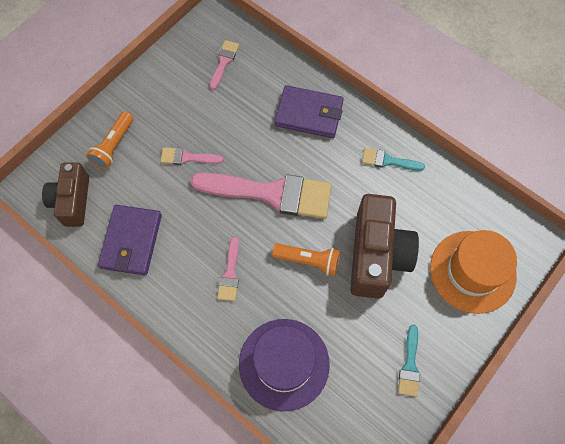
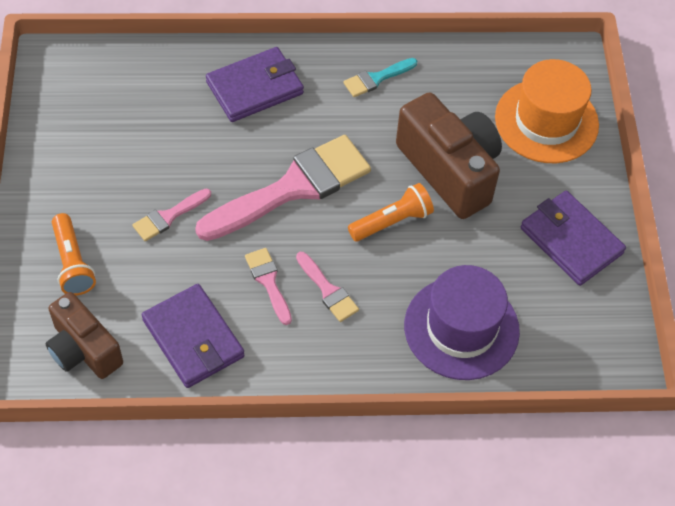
camera: 45 degrees left, 10 degrees down
(224, 62) = (110, 98): pink brush -> pink brush (268, 282)
(409, 365) = (571, 240): turquoise brush -> purple wallet

